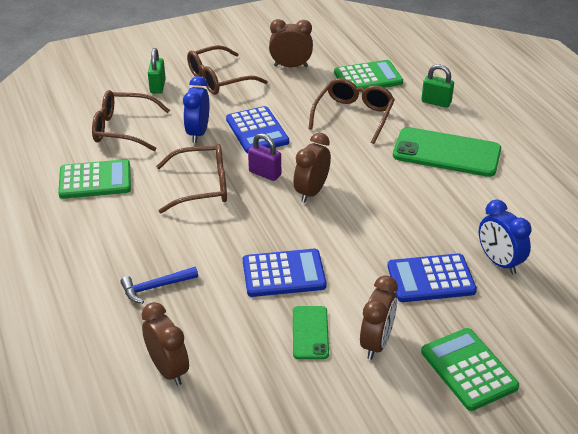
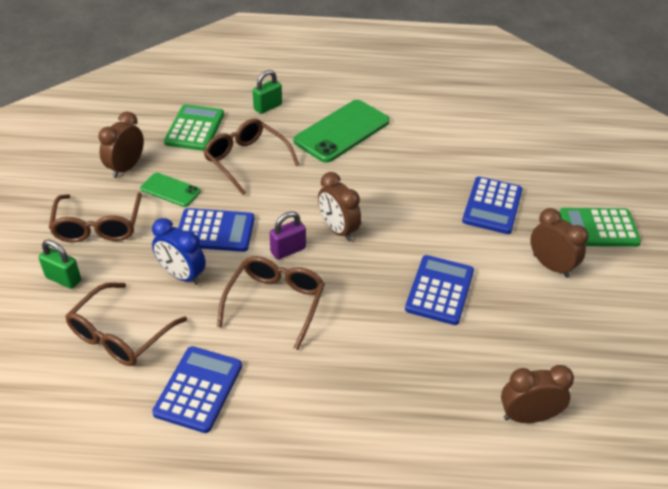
camera: 65 degrees left, 5 degrees up
(95, 180) = (198, 389): green calculator -> blue calculator
(156, 287) = (409, 390): blue hammer -> none
(310, 332) = (522, 301): green phone -> green phone (170, 190)
(499, 262) = (492, 163): blue clock -> none

